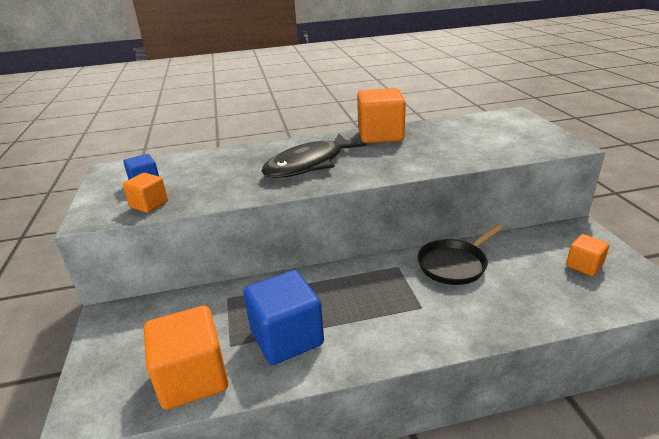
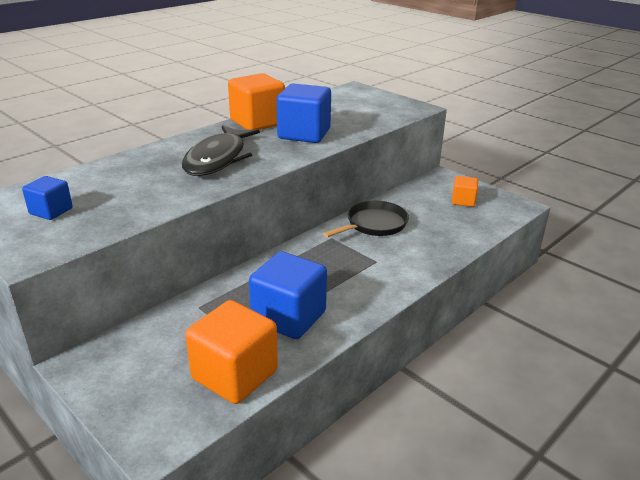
camera: 35 degrees left, 0 degrees up
(149, 204) = (87, 228): orange cube -> none
(411, 154) = (304, 134): none -> blue cube
(454, 264) = (374, 224): black pan -> black pan turned 150 degrees counterclockwise

